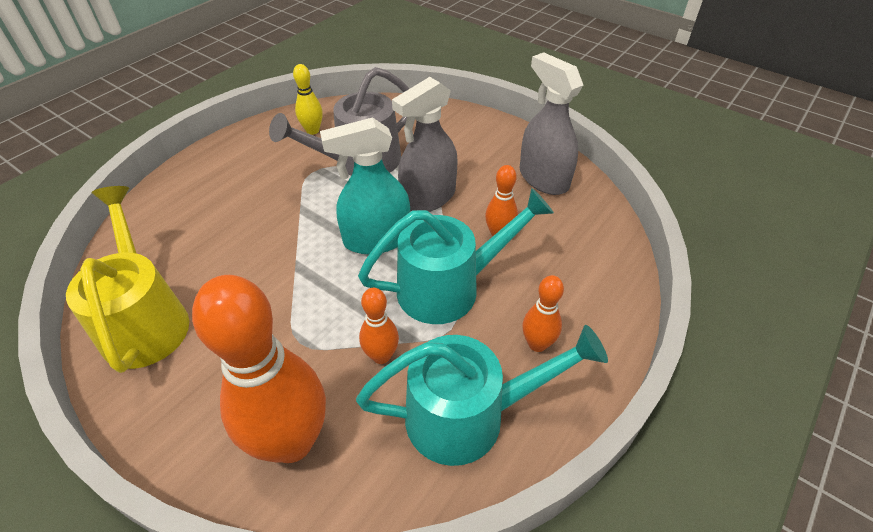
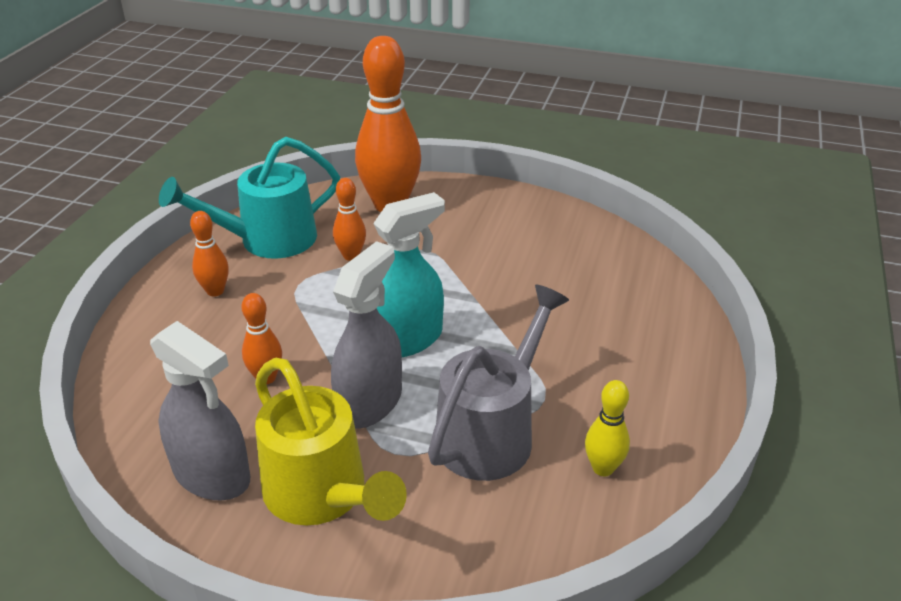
camera: 160 degrees right, 10 degrees down
(145, 319) = (565, 235): yellow watering can -> yellow watering can (323, 495)
(450, 287) = (308, 315): turquoise watering can -> none

